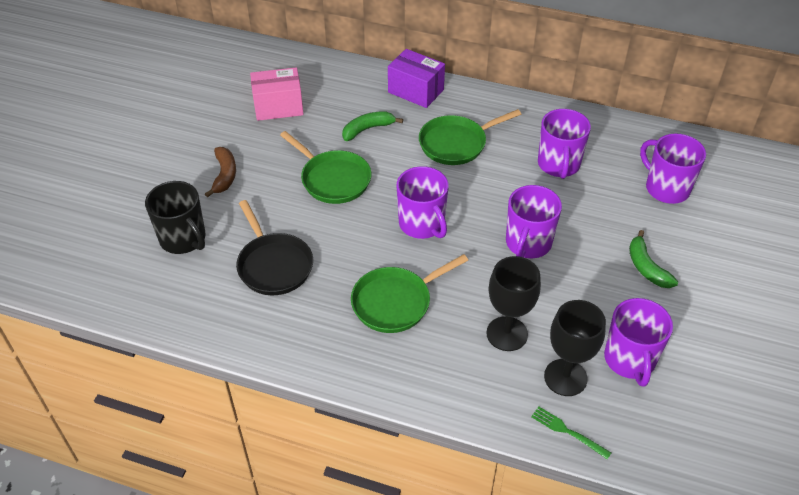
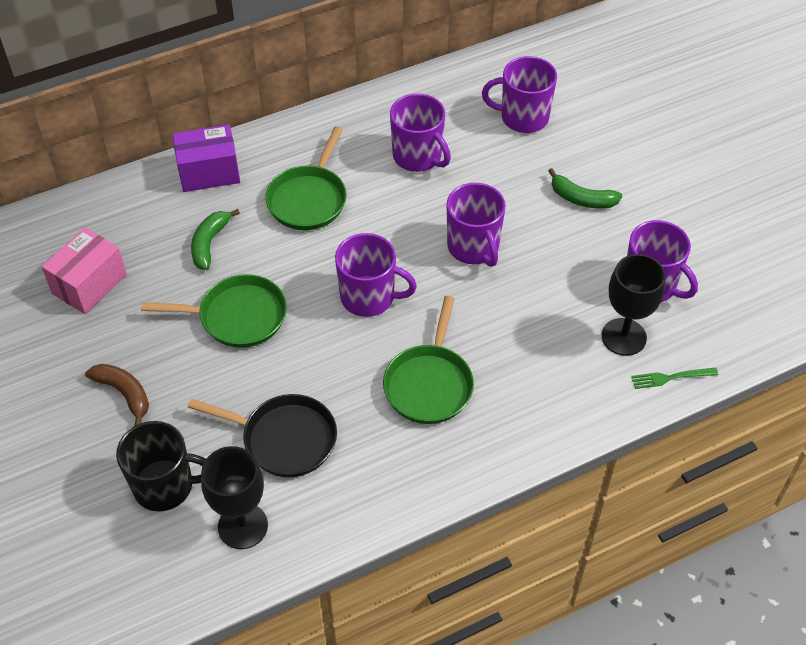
camera: 45 degrees left, 5 degrees up
(507, 334) = (544, 337): black goblet -> black goblet (243, 526)

